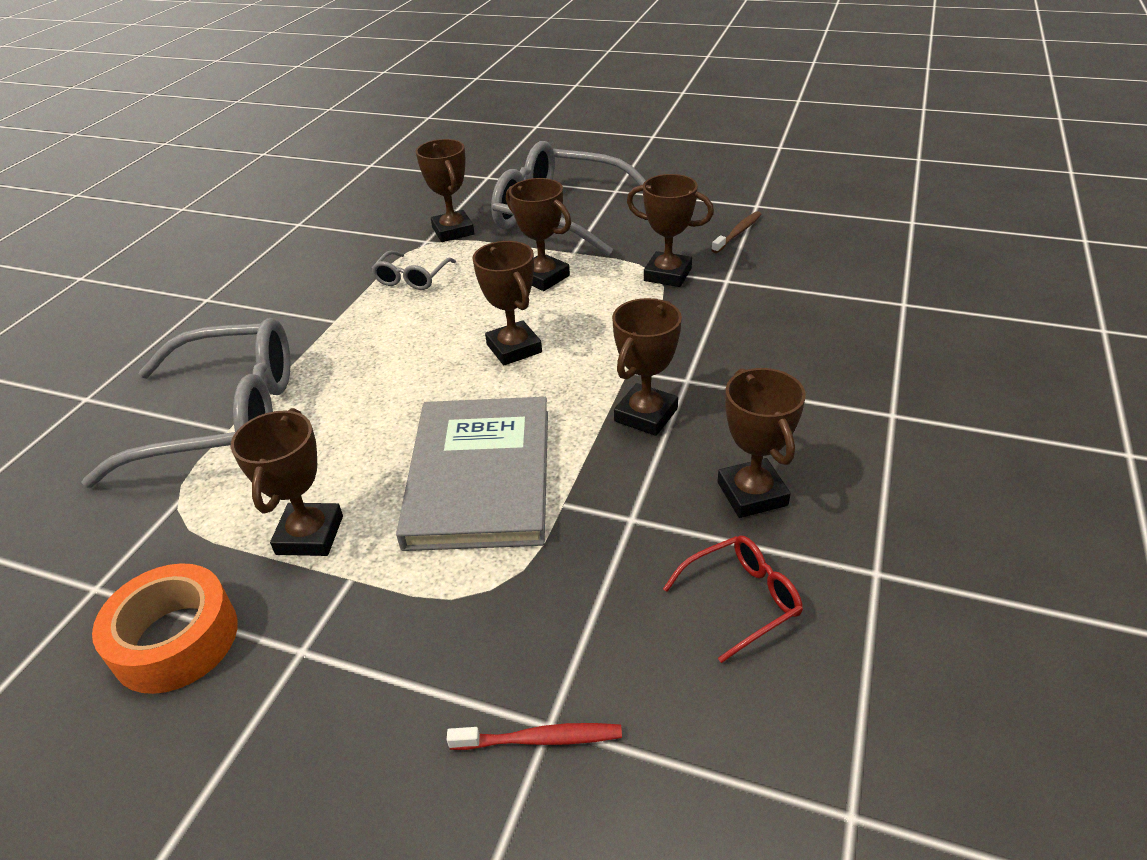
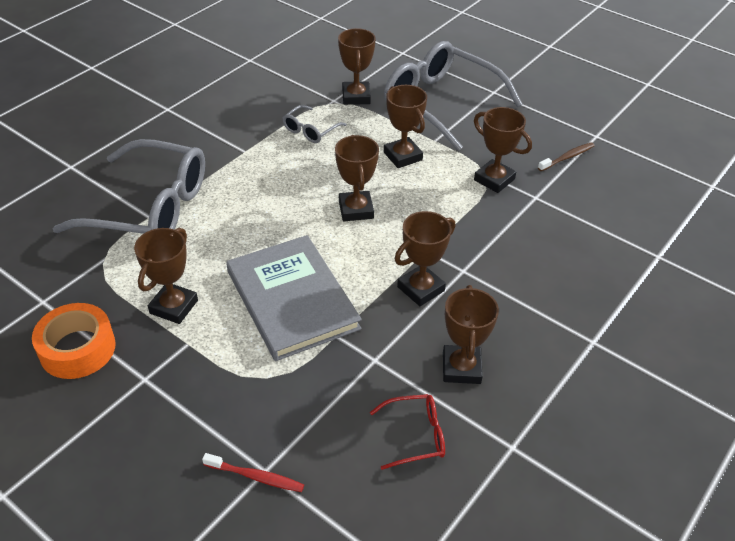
camera: 15 degrees right, 5 degrees up
(480, 476) = (292, 300): grey book -> grey book turned 45 degrees counterclockwise

